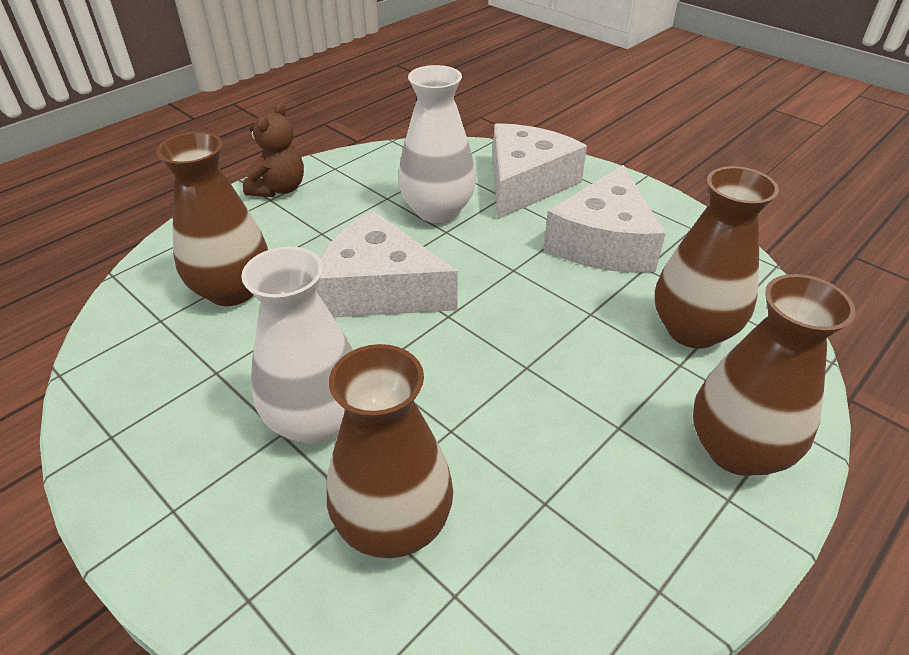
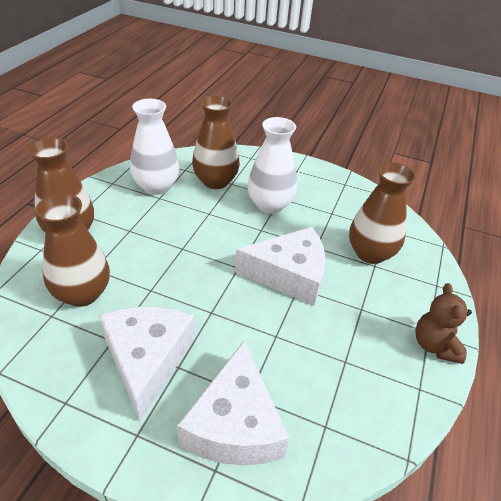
camera: 155 degrees right, 0 degrees up
(437, 211) = (295, 357): white vase -> white vase (156, 186)

